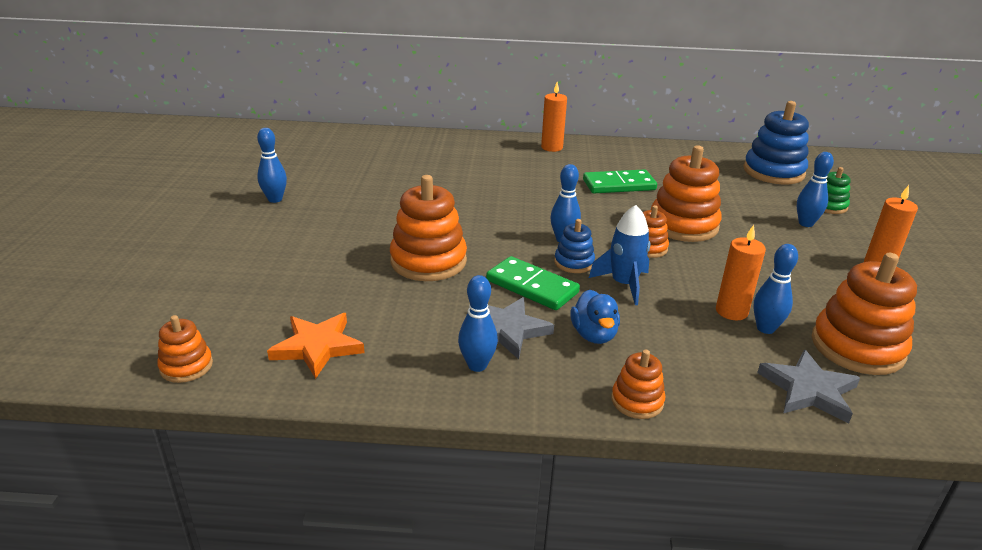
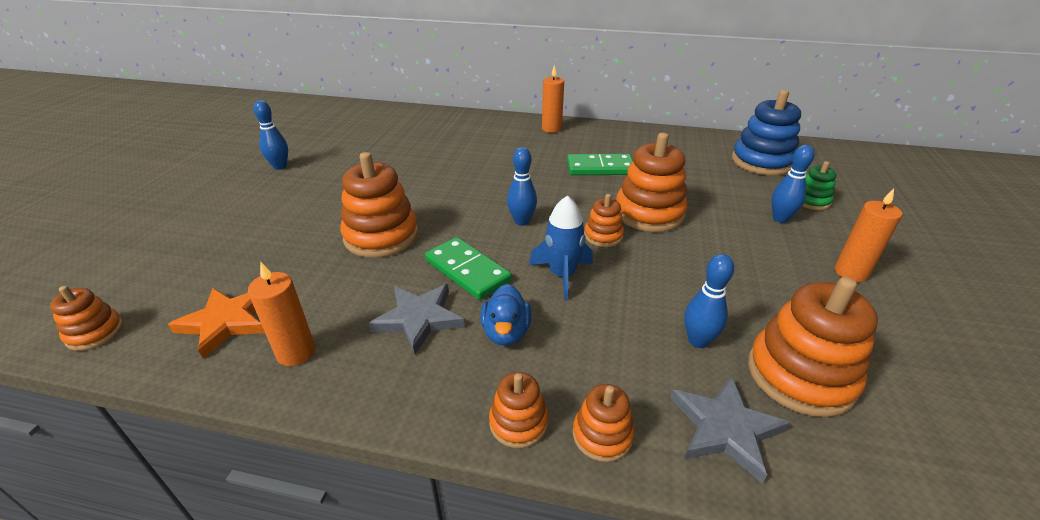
camera: 10 degrees right, 5 degrees up
(477, 365) = (368, 358): blue bowling pin -> none
(574, 263) = (521, 247): blue stacking toy -> none
(711, 403) = (602, 435): none -> orange stacking toy
(731, 311) = (666, 316): orange candle -> orange candle (296, 352)

